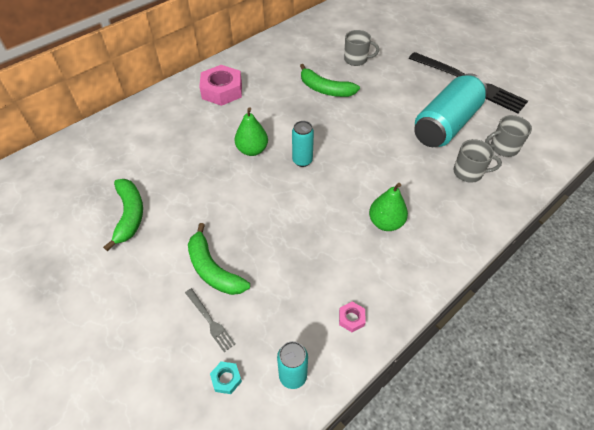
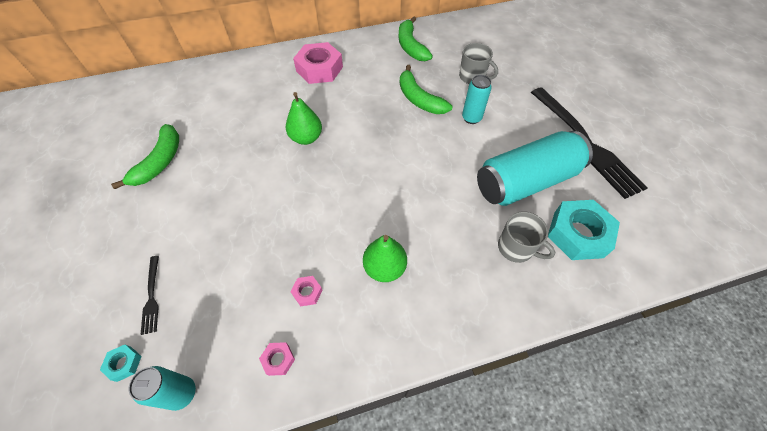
camera: 25 degrees right, 5 degrees up
(210, 321) = (151, 296): grey fork -> black fork
(213, 269) = (190, 245): green banana -> green banana (411, 46)
(302, 161) = (346, 166): turquoise can -> turquoise can (471, 118)
(339, 263) = (307, 292): none -> pink nut
(503, 148) = (578, 234): grey mug -> turquoise nut

